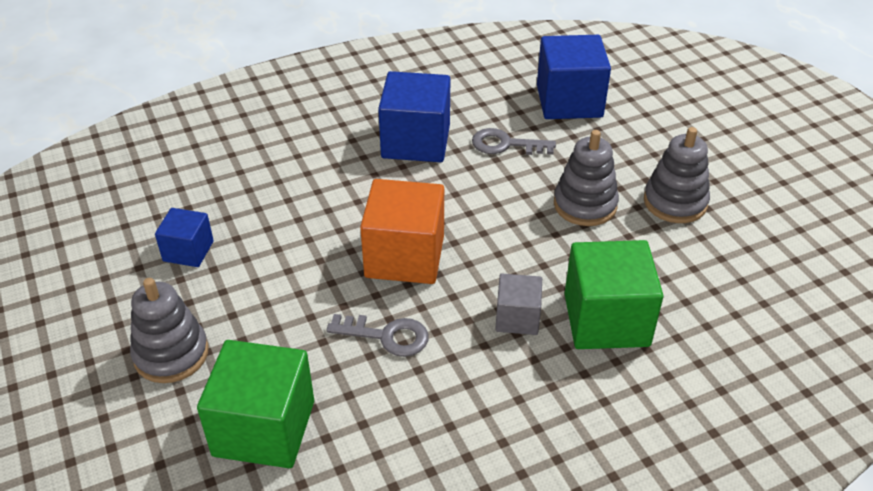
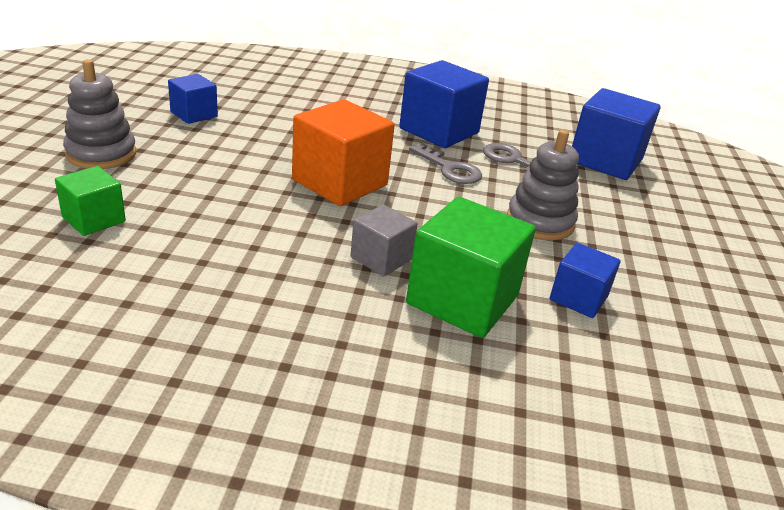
camera: 30 degrees right, 10 degrees down
(264, 428) = (94, 219): green cube -> green cube, size x0.56
(386, 336) = (259, 216): grey key -> grey key (449, 168)
(673, 267) = (578, 298): none -> blue cube
(675, 202) = (635, 258): grey stacking toy -> none

